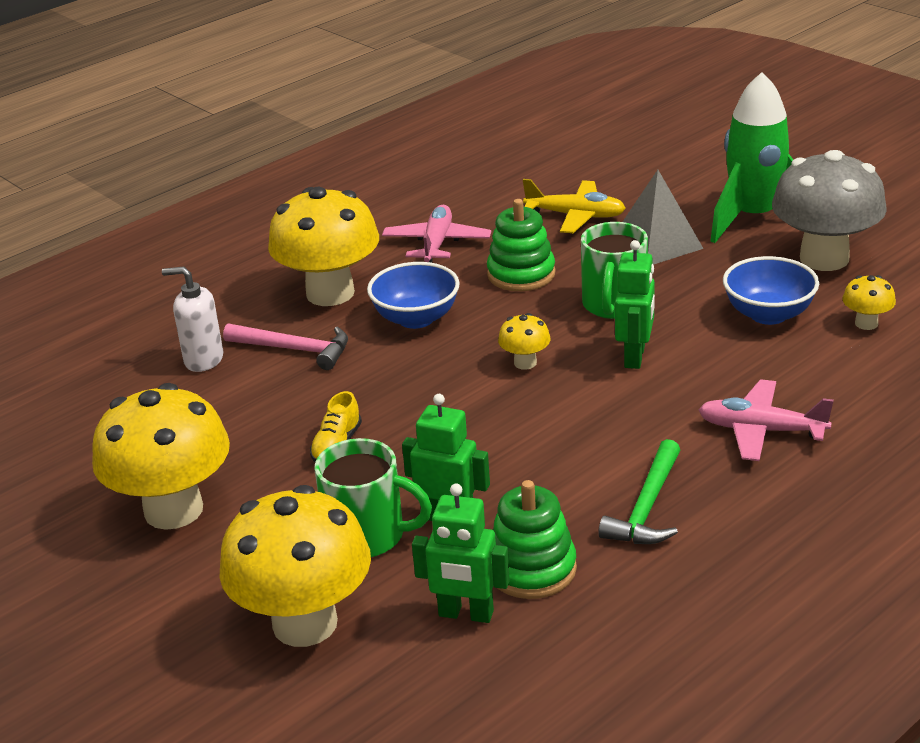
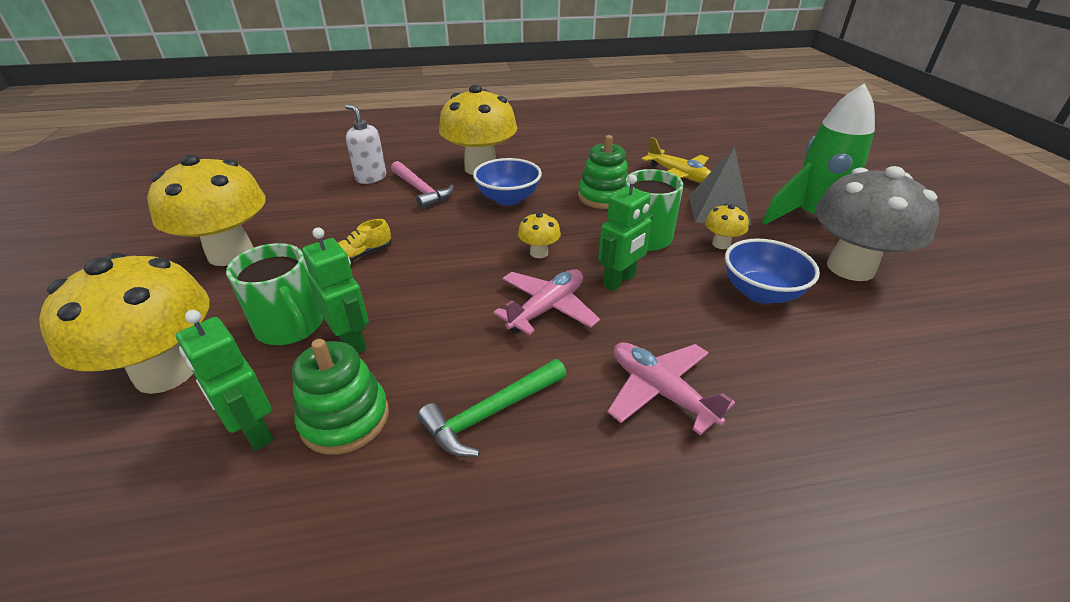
camera: 30 degrees right, 5 degrees up
(437, 244) = (573, 163): pink plane -> pink plane (547, 308)
(866, 323) = (849, 337): yellow mushroom -> yellow mushroom (721, 244)

